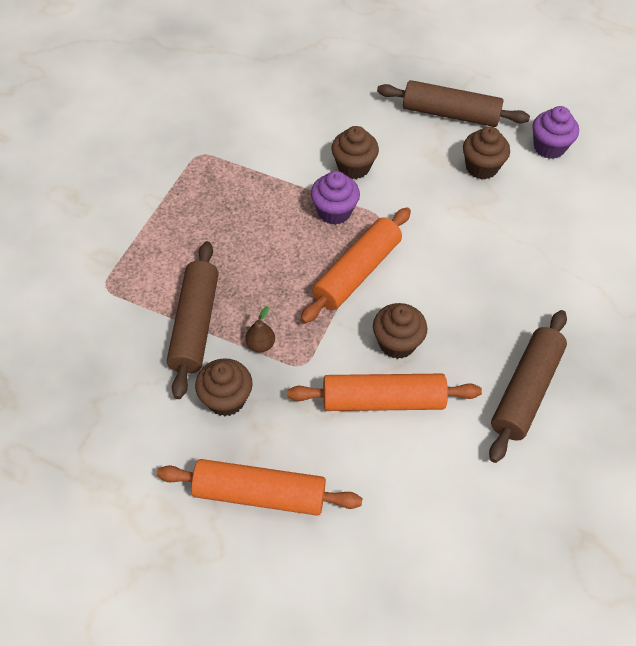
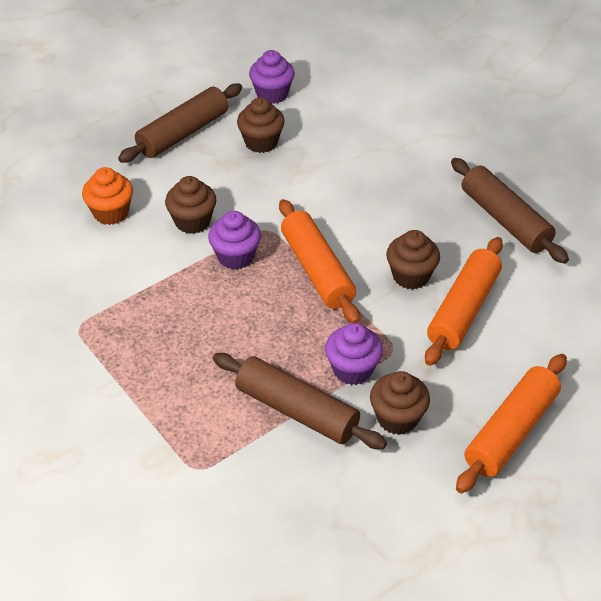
camera: 60 degrees left, 10 degrees down
(260, 344) = (352, 370): brown pear -> purple cupcake
(327, 115) = (111, 213): none -> orange cupcake

